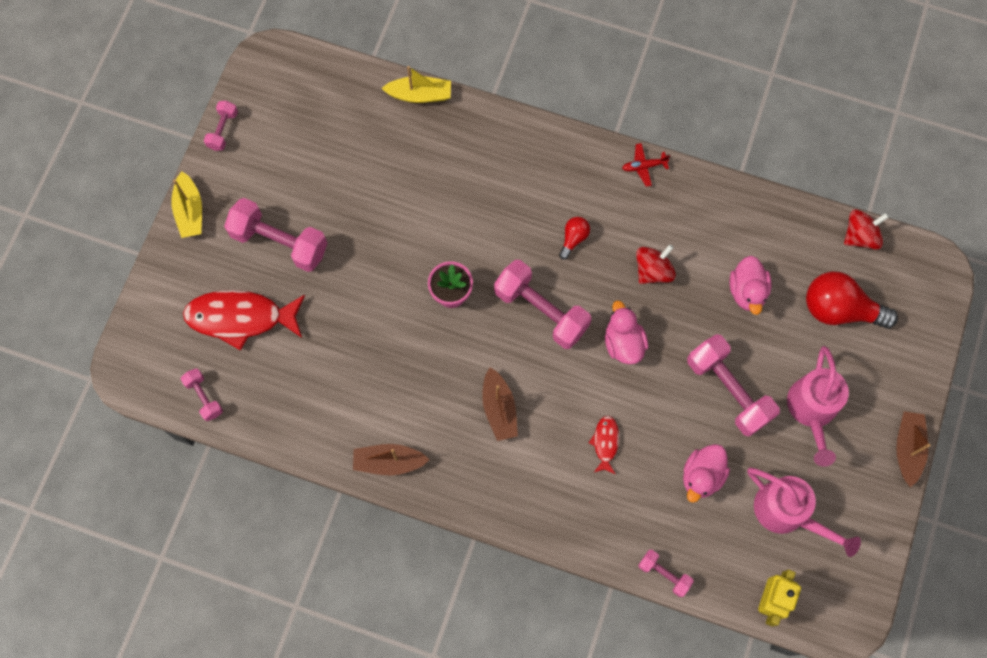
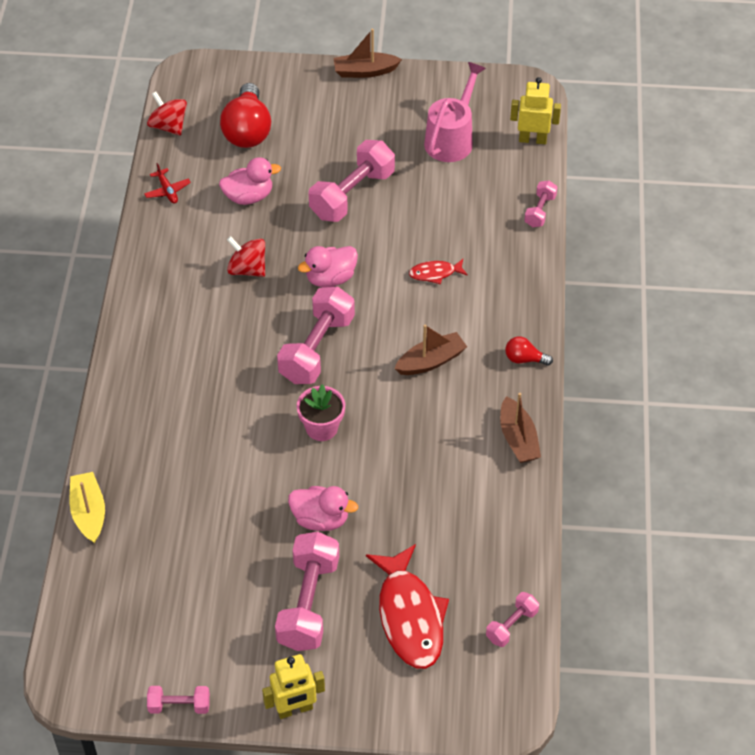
camera: 105 degrees left, 20 degrees down
(190, 211) = (295, 709): yellow boat -> yellow robot
(573, 239) = (230, 338): red light bulb -> red light bulb (524, 359)
(643, 166) = (133, 296): red plane -> red plane (167, 191)
(702, 476) = (440, 200): pink duck -> pink duck (321, 519)
(812, 411) = (352, 135): pink watering can -> none

